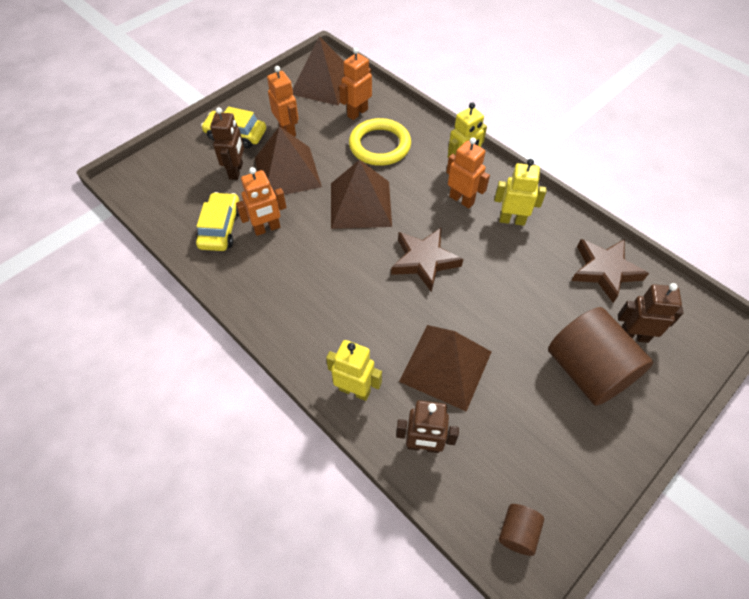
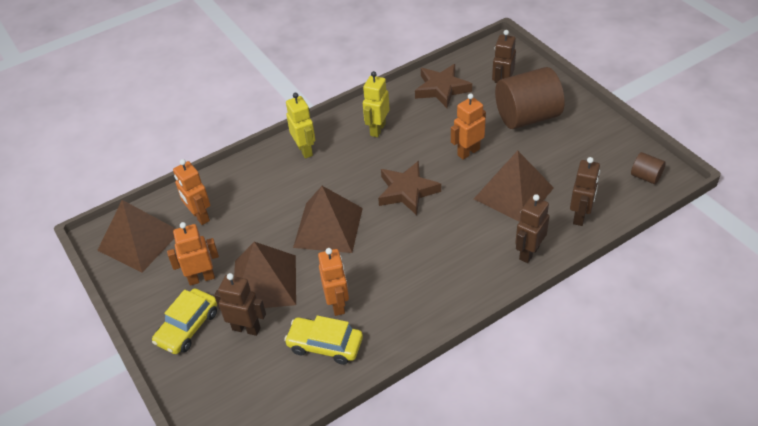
camera: 75 degrees left, 10 degrees down
(354, 390) = (529, 252): yellow robot -> brown robot
(380, 145) = (255, 204): yellow ring -> none
(461, 200) = (345, 156): orange robot -> orange robot (468, 152)

